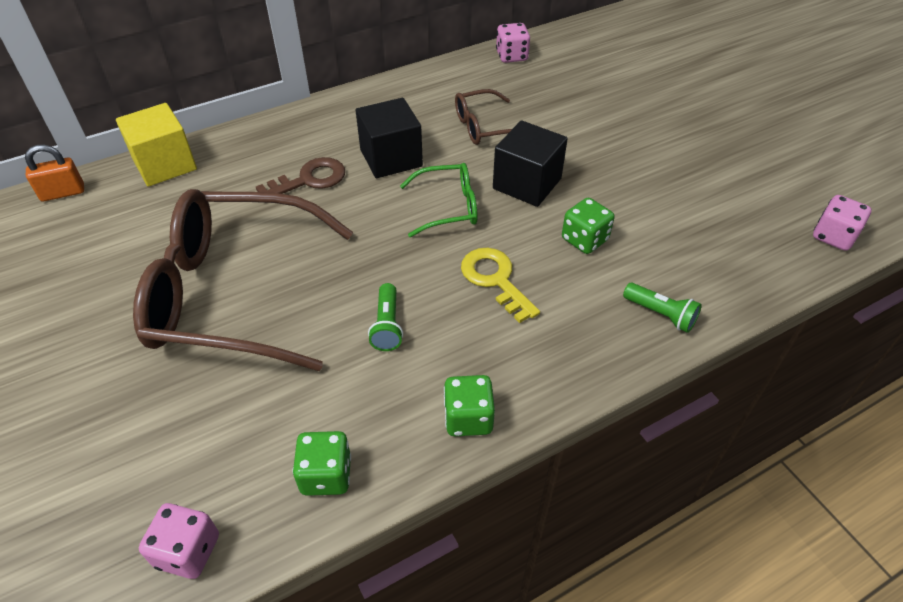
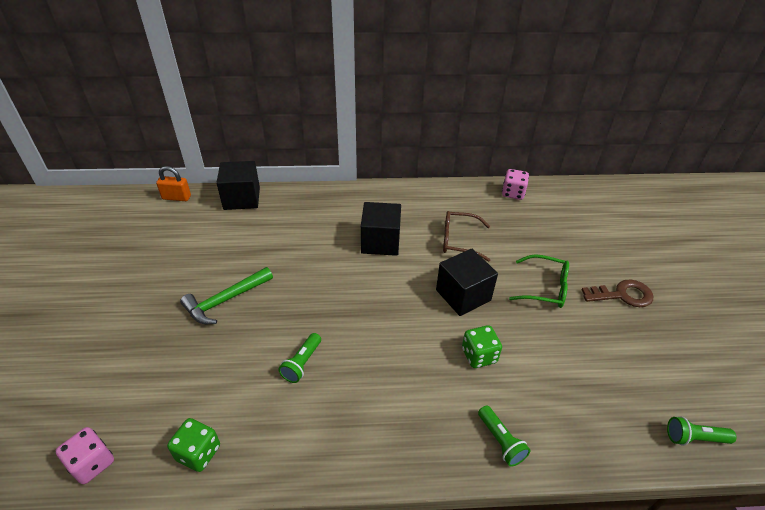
camera: 25 degrees right, 5 degrees down
(165, 164) = (242, 198): yellow cube -> black cube
(233, 293) = (225, 300): brown glasses -> green hammer
(309, 180) = (319, 239): brown key -> brown key (622, 295)
(448, 207) = (396, 292): green glasses -> green glasses (545, 288)
(468, 418) = (311, 457): green dice -> none
(495, 280) = (394, 360): yellow key -> none
(833, 236) = (694, 438): pink dice -> green flashlight

